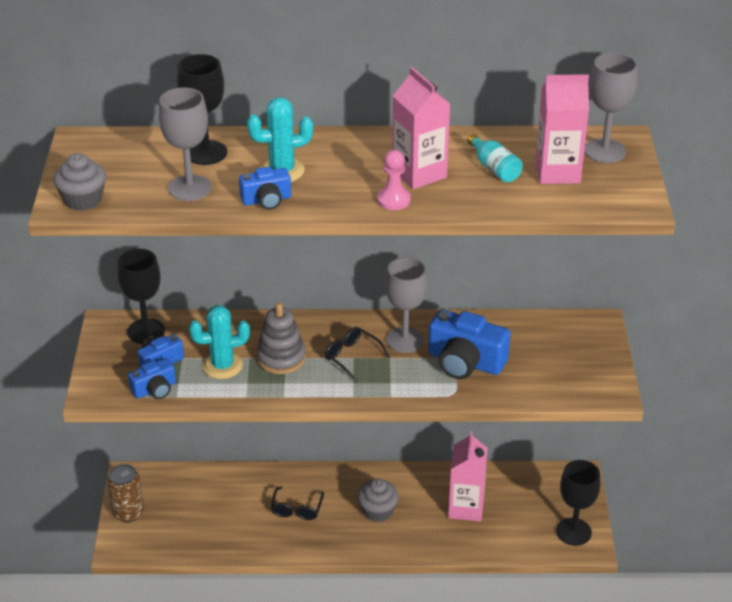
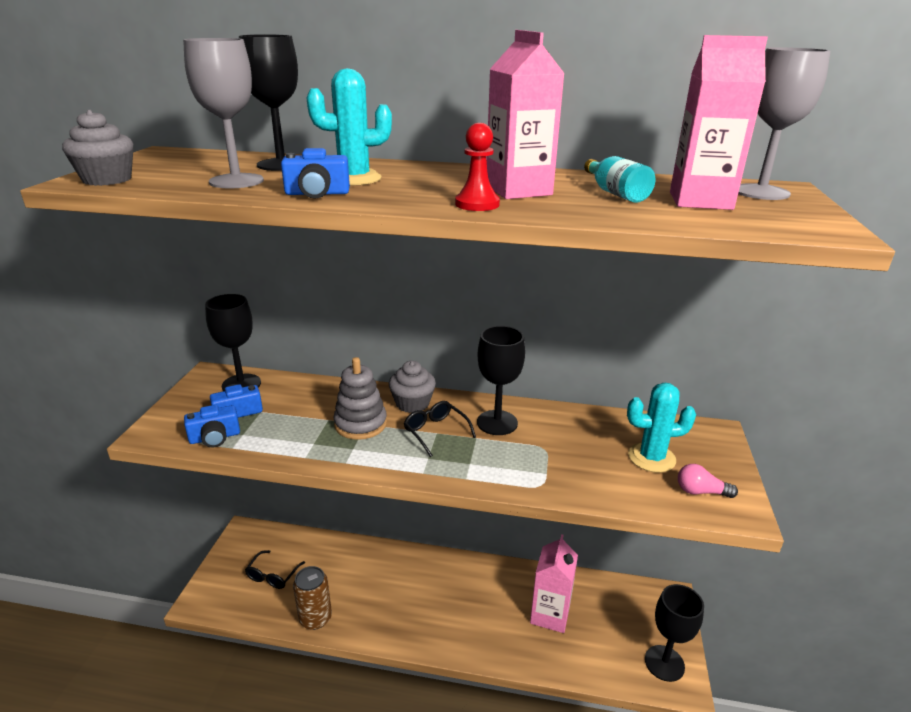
camera: 10 degrees right, 10 degrees down
(128, 513) = (225, 567): brown can -> brown can (315, 618)
(222, 365) = (297, 423): turquoise cactus -> turquoise cactus (651, 458)
(296, 509) = (381, 589): black glasses -> black glasses (272, 576)
(377, 511) = (460, 603): grey cupcake -> grey cupcake (412, 403)
(393, 200) = (477, 204): pink pawn -> red pawn
(405, 340) = (497, 422): grey goblet -> black goblet
(465, 362) = (559, 452): blue camera -> none
(583, 381) = (700, 492): none -> pink light bulb

